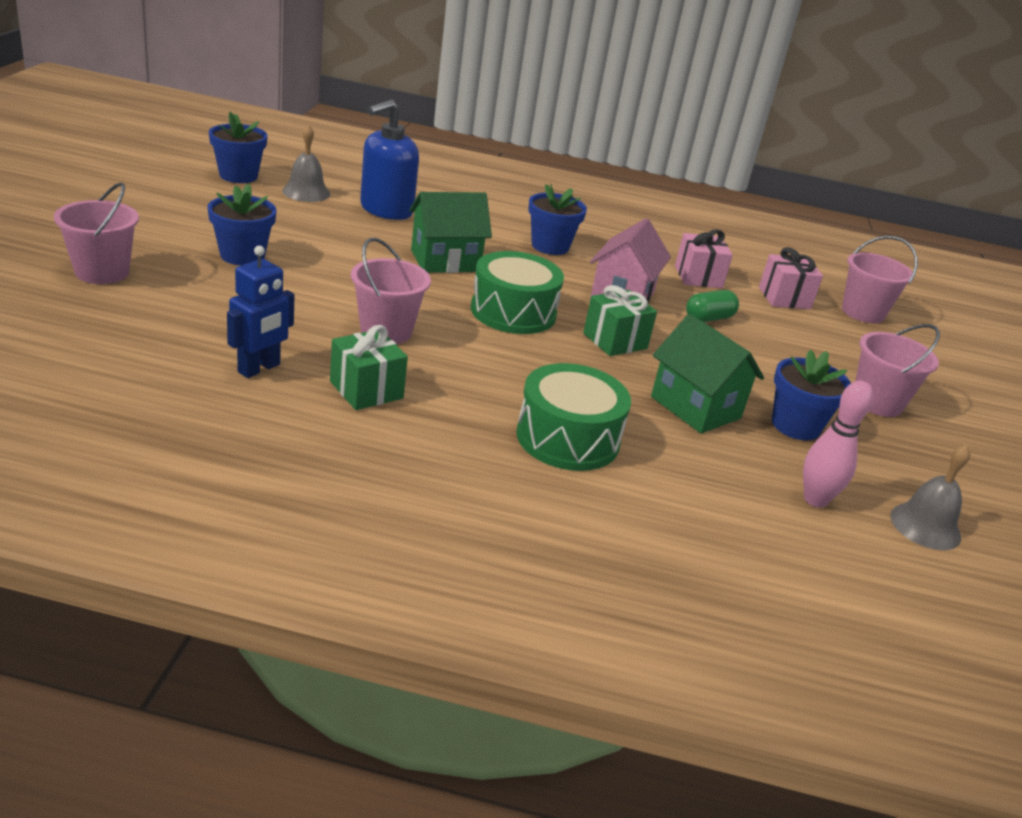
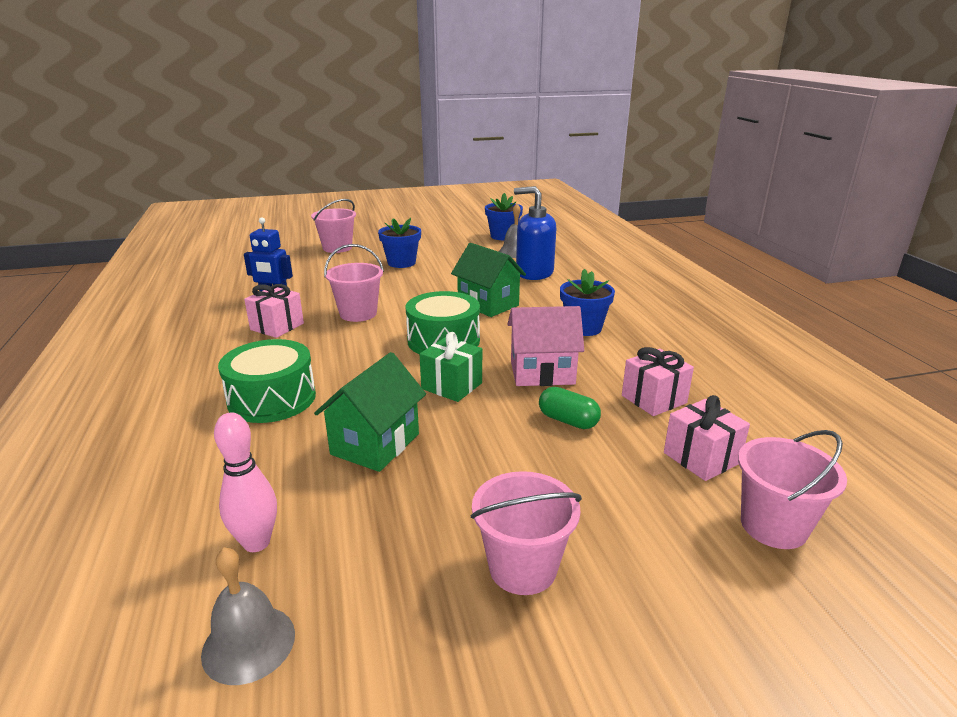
camera: 70 degrees right, 5 degrees down
(366, 390) = (277, 326): green gift -> pink gift
(795, 426) = (398, 509): blue flower pot -> none

